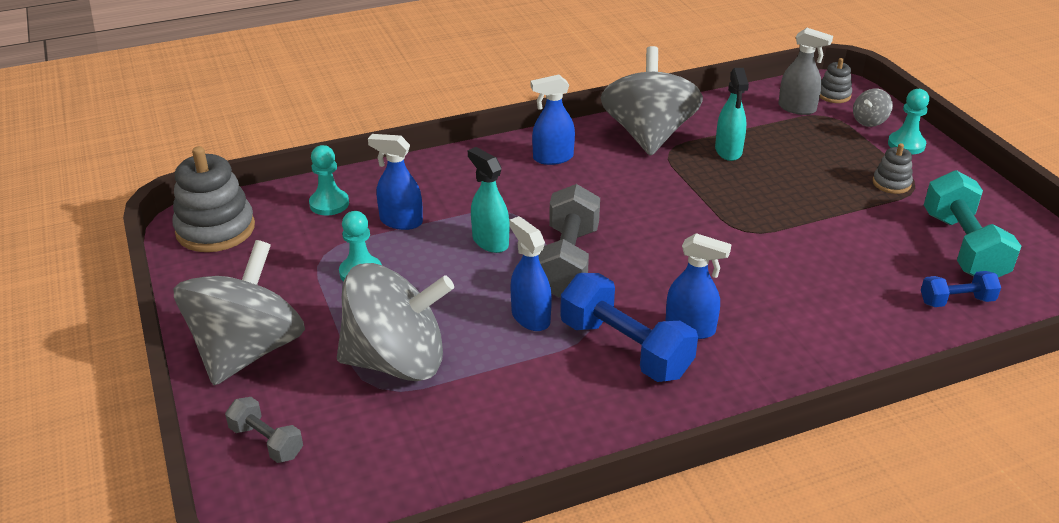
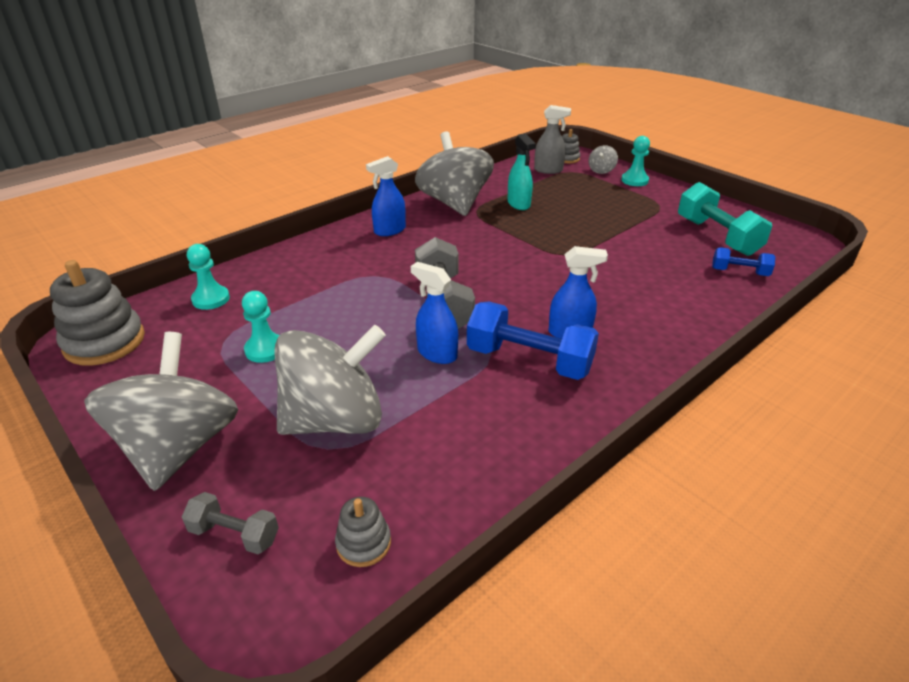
camera: 20 degrees left, 0 degrees up
(400, 221) = (284, 300): blue spray bottle -> none
(490, 242) = (370, 301): turquoise spray bottle -> none
(891, 183) = (642, 205): grey stacking toy -> grey stacking toy (363, 543)
(956, 301) = (739, 272): blue dumbbell -> blue dumbbell turned 45 degrees clockwise

